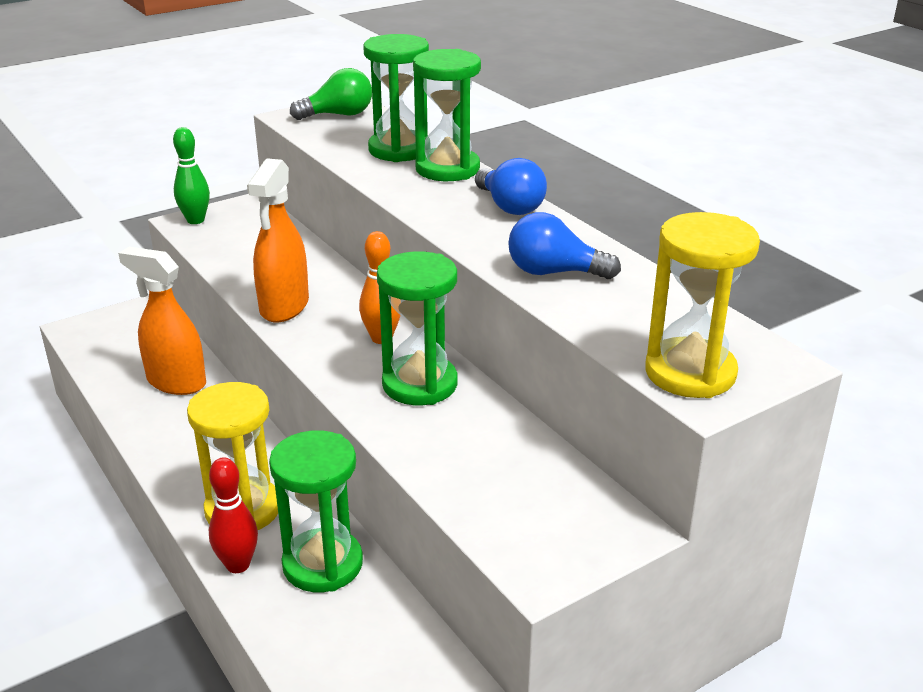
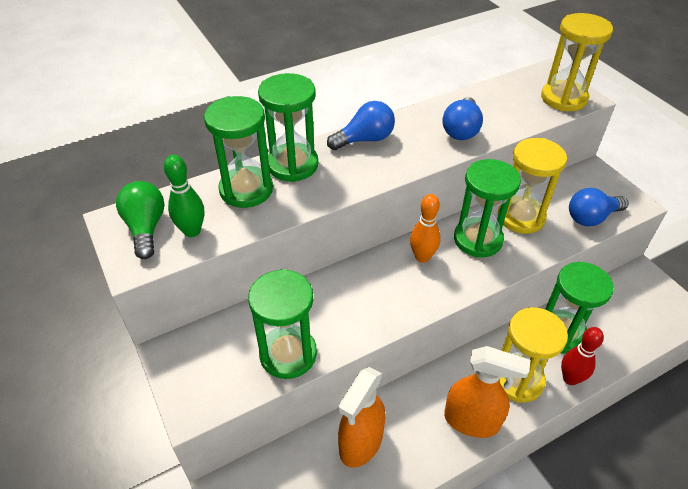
camera: 85 degrees left, 15 degrees up
(195, 220) = (193, 397): green bowling pin -> green bowling pin (192, 231)
(236, 260) = (288, 354): none -> green hourglass
(284, 307) = (374, 315): orange spray bottle -> orange spray bottle (472, 421)
(476, 428) = (521, 217): none -> yellow hourglass
(488, 508) = (591, 217): none -> blue light bulb

